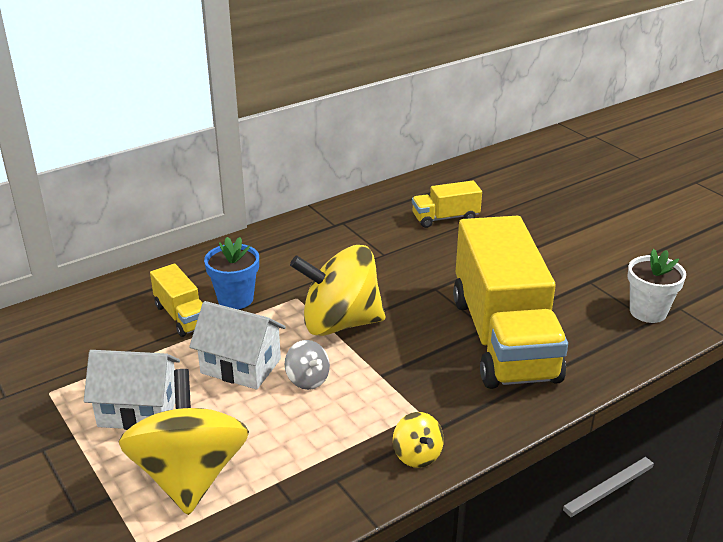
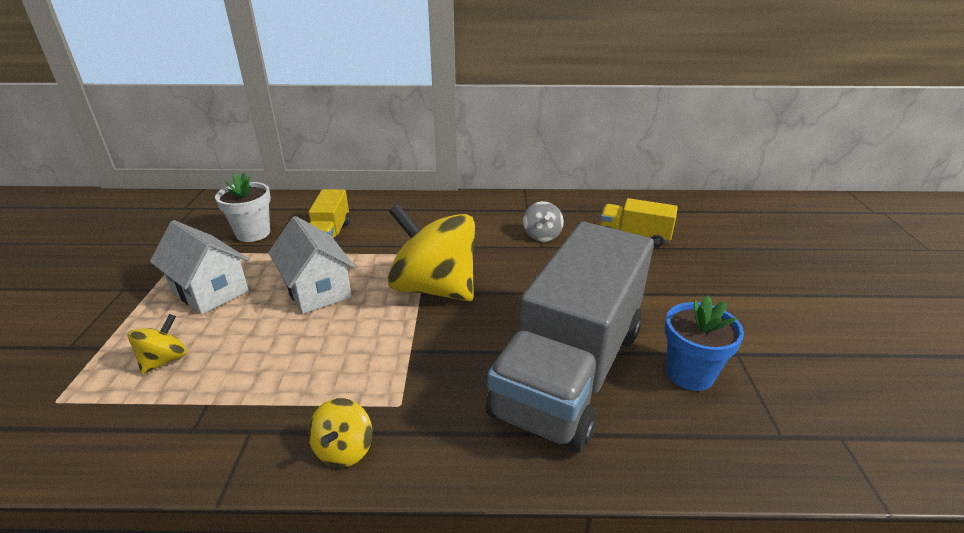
camera: 35 degrees right, 0 degrees up
(190, 475) = (164, 360): yellow spinning top -> yellow spinning top, size x0.45
(235, 299) = (381, 237): blue flower pot -> blue flower pot (690, 373)
(307, 379) = (348, 324): grey spinning top -> grey spinning top (542, 235)
(503, 338) = (570, 370): yellow truck -> grey truck
(648, 312) = (786, 422): white flower pot -> white flower pot (253, 233)

